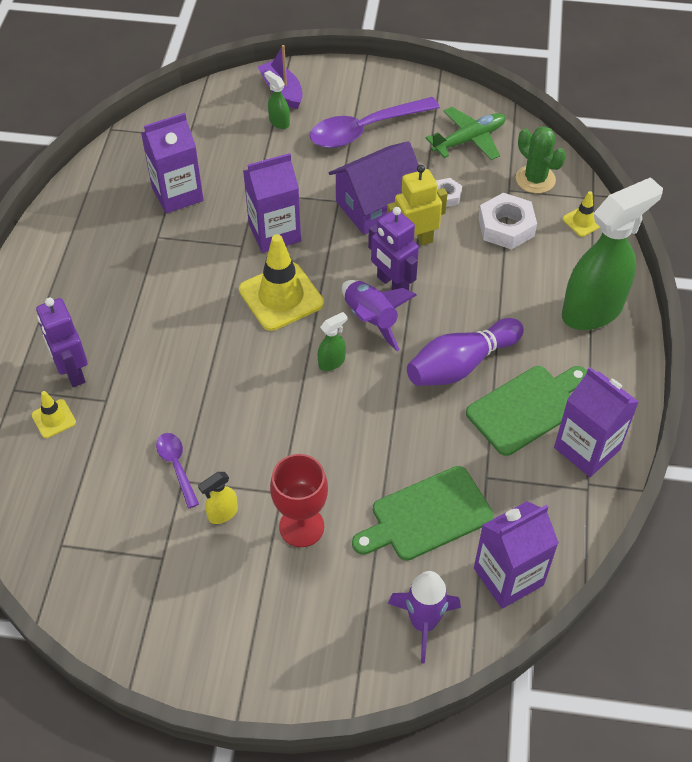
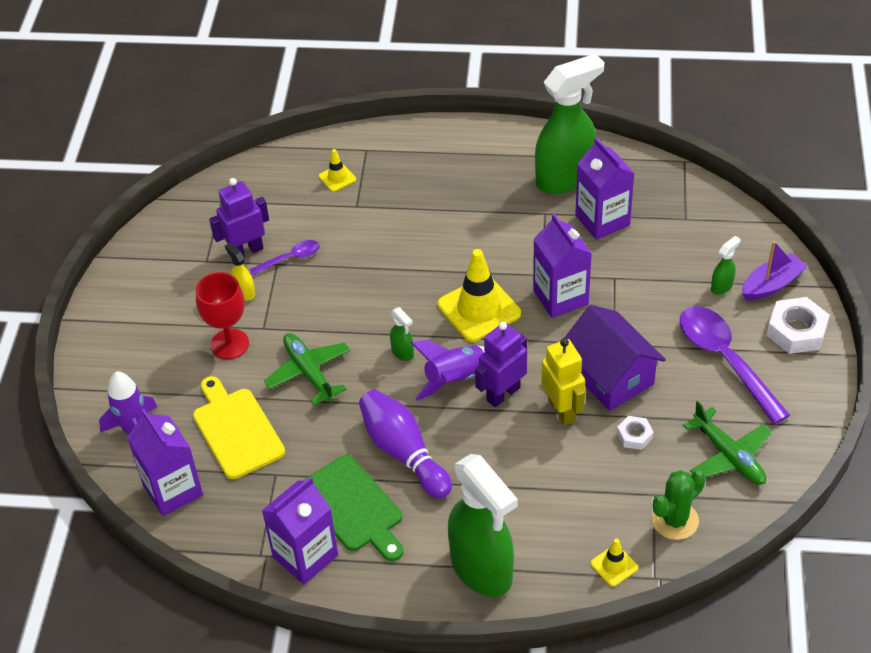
camera: 90 degrees right, 5 degrees down
(72, 372) = (385, 181): purple robot -> purple robot (246, 251)
(110, 217) = (565, 178): none -> green spray bottle
(351, 447) = (309, 372): none -> green plane
(427, 515) = (236, 430): green cutting board -> yellow cutting board
(506, 227) = (595, 491): white nut -> white nut (796, 331)

